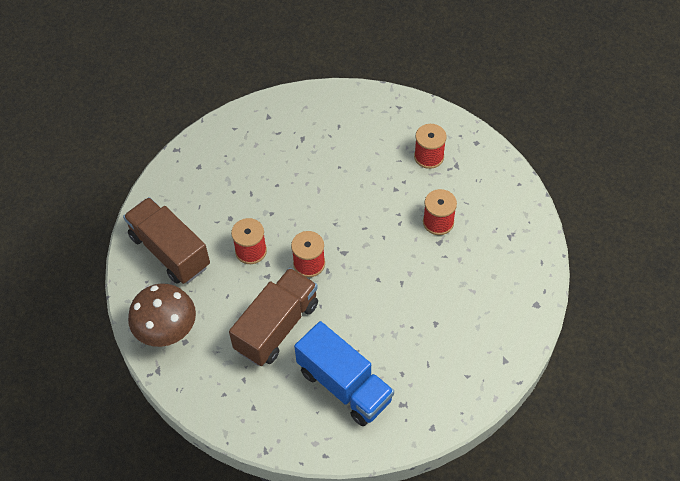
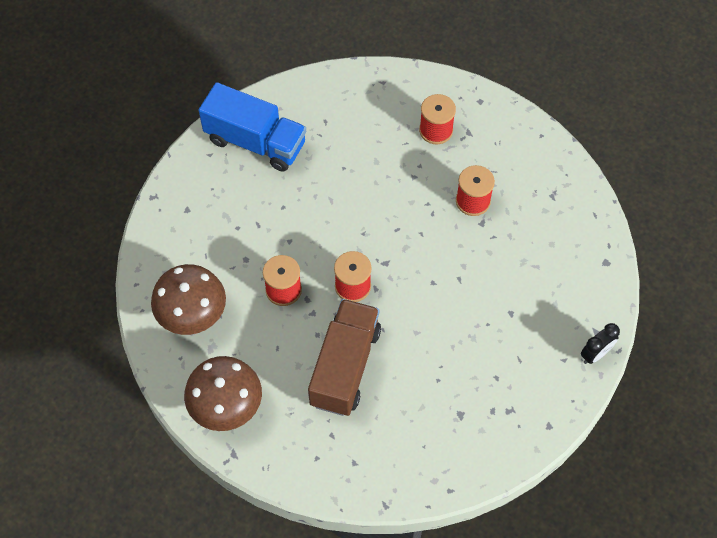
camera: 20 degrees left, 5 degrees up
(170, 251) = (193, 316): brown truck -> brown mushroom
(344, 385) = (441, 409): blue truck -> blue truck (255, 142)
(497, 379) = (595, 354): none -> black clock

